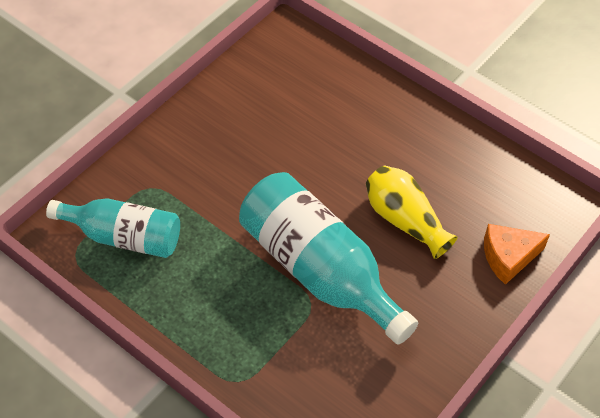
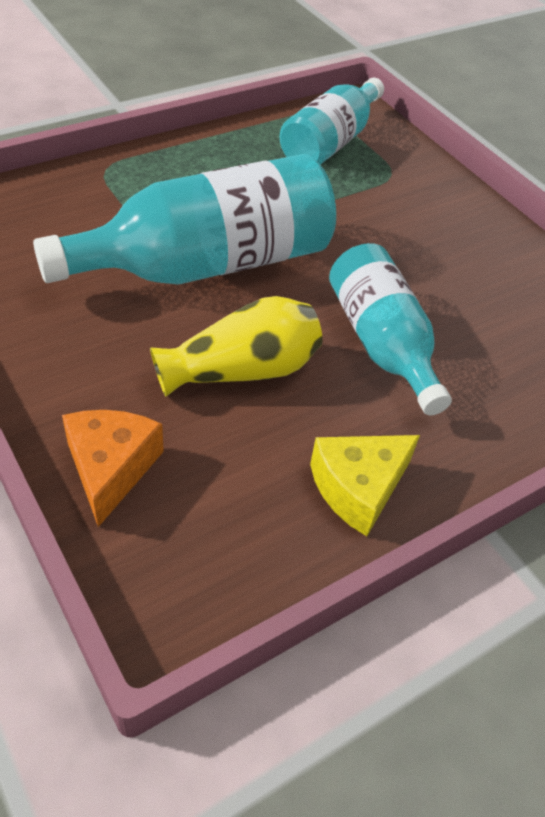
camera: 105 degrees right, 5 degrees down
(343, 158) = (381, 343): none -> turquoise bottle
(455, 148) = (358, 488): none -> yellow cheese

